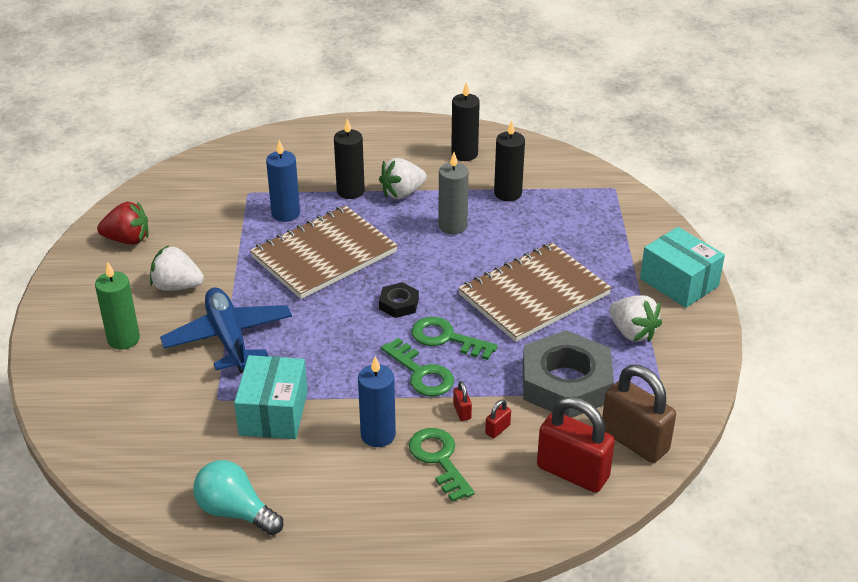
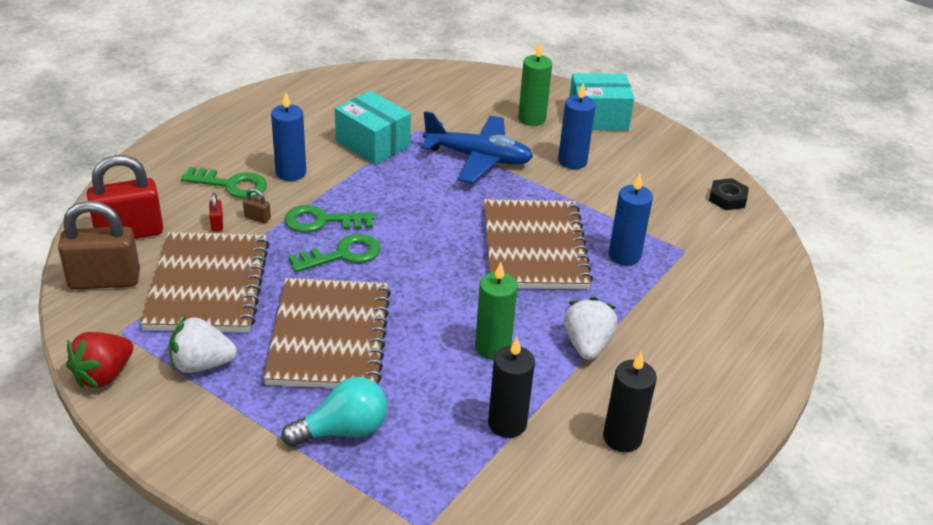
camera: 125 degrees right, 0 degrees up
(127, 240) = (666, 163): red strawberry -> red strawberry (104, 375)
(177, 286) = (572, 161): white strawberry -> blue candle
(235, 512) = (307, 97): turquoise light bulb -> turquoise light bulb (343, 430)
(350, 191) = (625, 312): black candle -> none
(399, 304) = (417, 253): black nut -> black nut (727, 198)
(452, 226) = (492, 347): grey candle -> green candle
(462, 411) = (257, 218): red padlock -> brown padlock
(566, 383) = (207, 285): grey nut -> brown notebook
(679, 282) = (214, 451): turquoise box -> turquoise box (598, 117)

